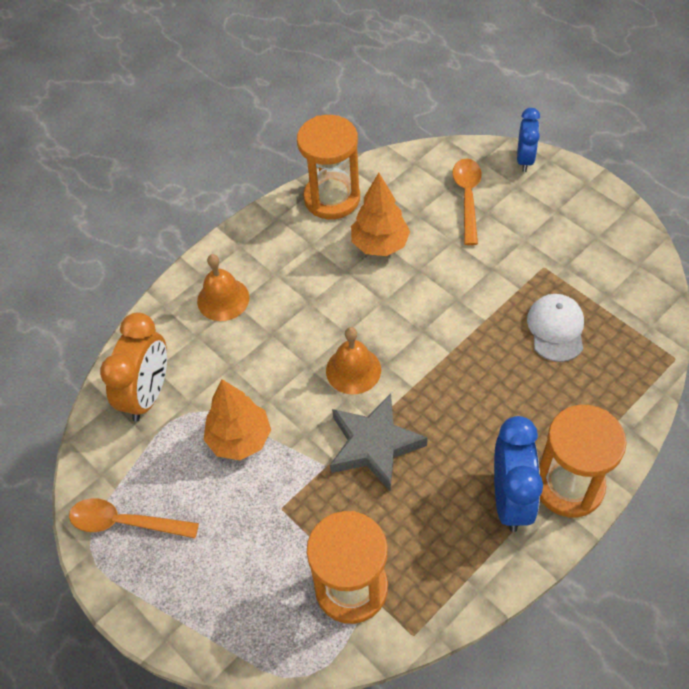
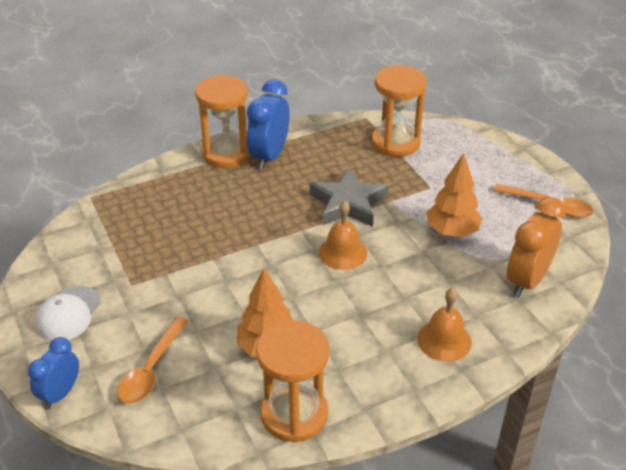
camera: 165 degrees left, 15 degrees down
(556, 329) = (161, 237): white cap -> white cap (68, 314)

